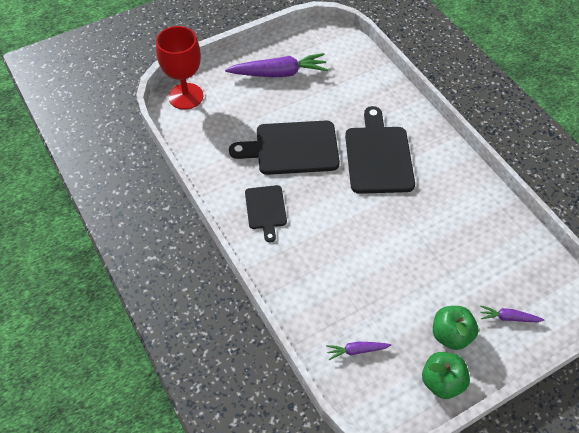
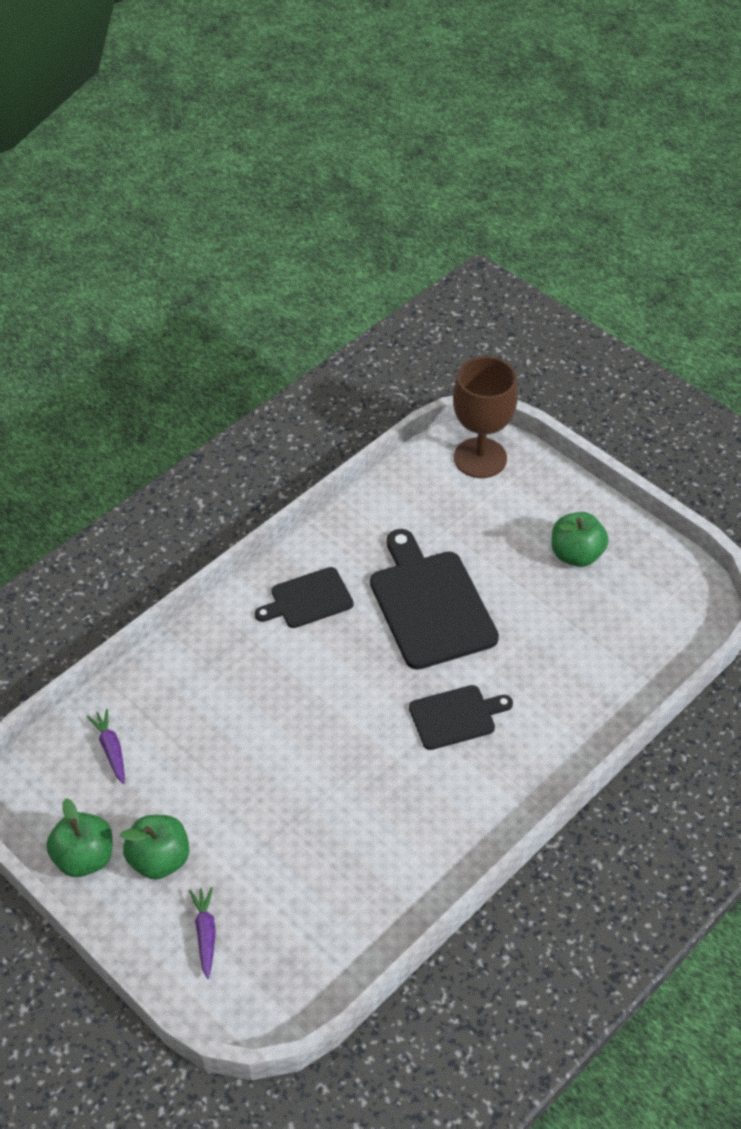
camera: 75 degrees right, 5 degrees down
(186, 96) = (480, 458): red goblet -> brown goblet
(279, 73) = (576, 554): purple carrot -> green apple
(378, 156) = (456, 717): black cutting board -> black cutting board, size x0.57

